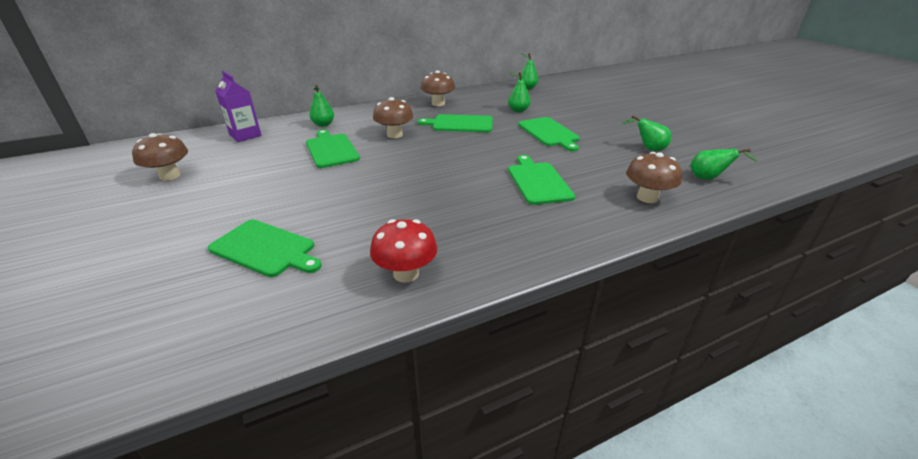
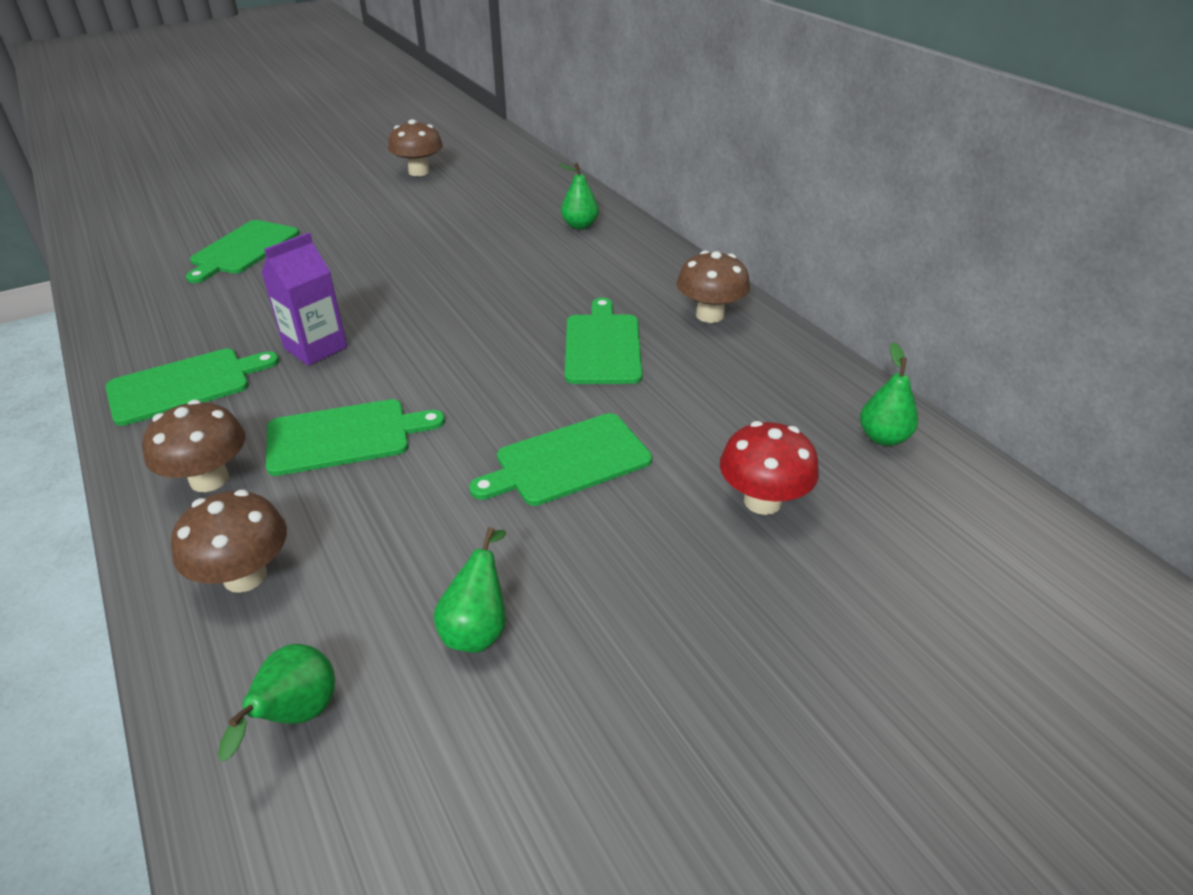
camera: 85 degrees right, 5 degrees up
(245, 135) = (534, 184): purple carton -> purple carton (315, 348)
(331, 149) = (486, 245): green cutting board -> green cutting board (185, 385)
(394, 135) = (544, 286): brown mushroom -> brown mushroom (209, 479)
(406, 273) = (153, 333): red mushroom -> red mushroom (762, 501)
(518, 110) = (699, 419): green pear -> none

